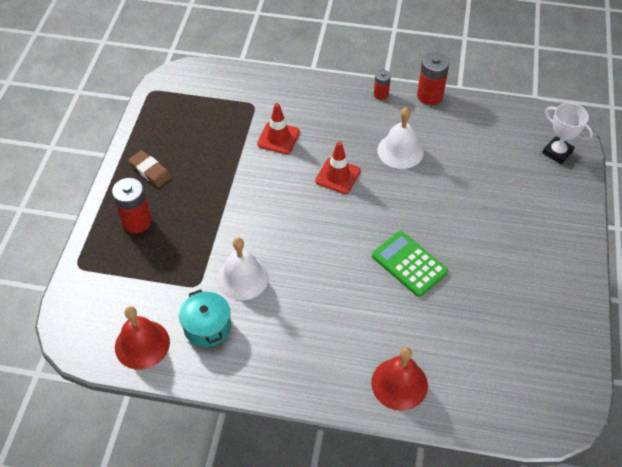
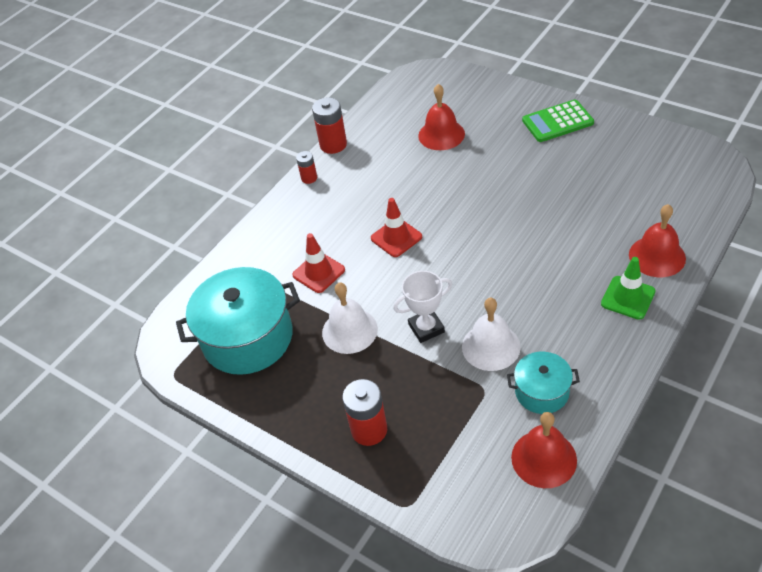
camera: 60 degrees left, 5 degrees down
(150, 171) = (300, 401): brown eraser -> none
(198, 119) = (247, 337): none -> turquoise pot
(336, 369) = (628, 298): none -> green traffic cone
(400, 151) = (390, 184): white bell -> white bell (349, 330)
(409, 264) = (528, 214): green calculator -> green calculator (557, 122)
(483, 168) = (441, 134): none -> red bell
(557, 152) = (448, 85): white trophy -> white trophy (426, 328)

